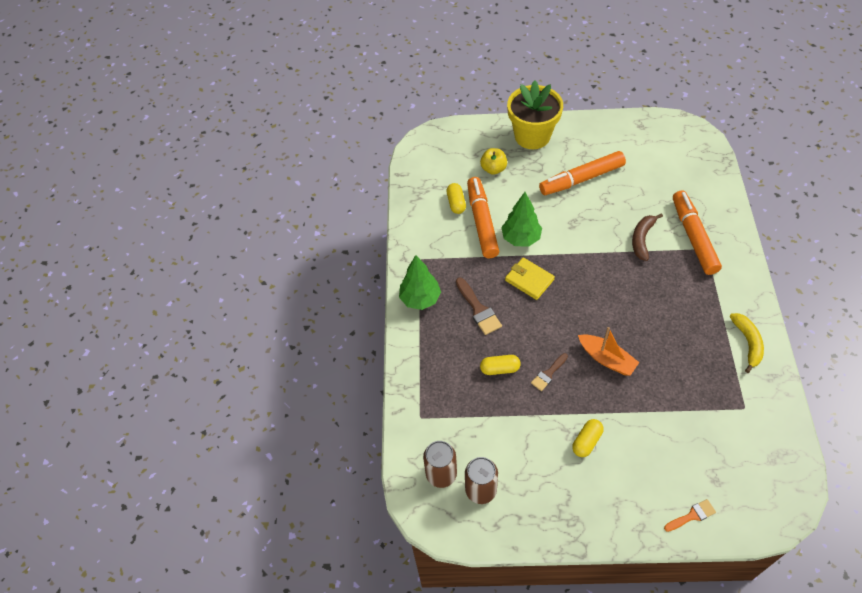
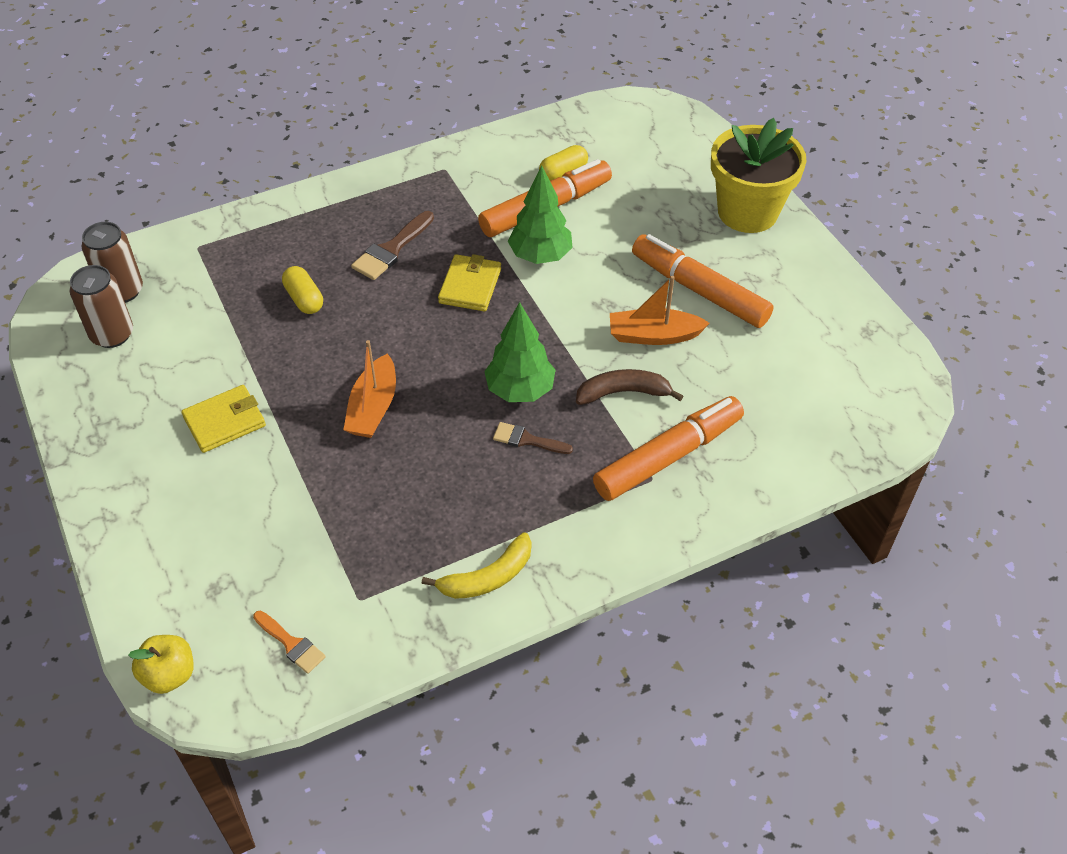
camera: 60 degrees right, 5 degrees down
(420, 299) = (379, 190): green tree -> green tree (520, 390)
(493, 169) = (652, 190): yellow apple -> yellow apple (169, 675)
(548, 374) = (318, 351): brown brush -> brown brush (527, 440)
(586, 441) = (224, 421): yellow capsule -> yellow wallet
(606, 211) = (653, 335): none -> orange boat
(692, 515) = (146, 573): orange brush -> orange brush (291, 644)

